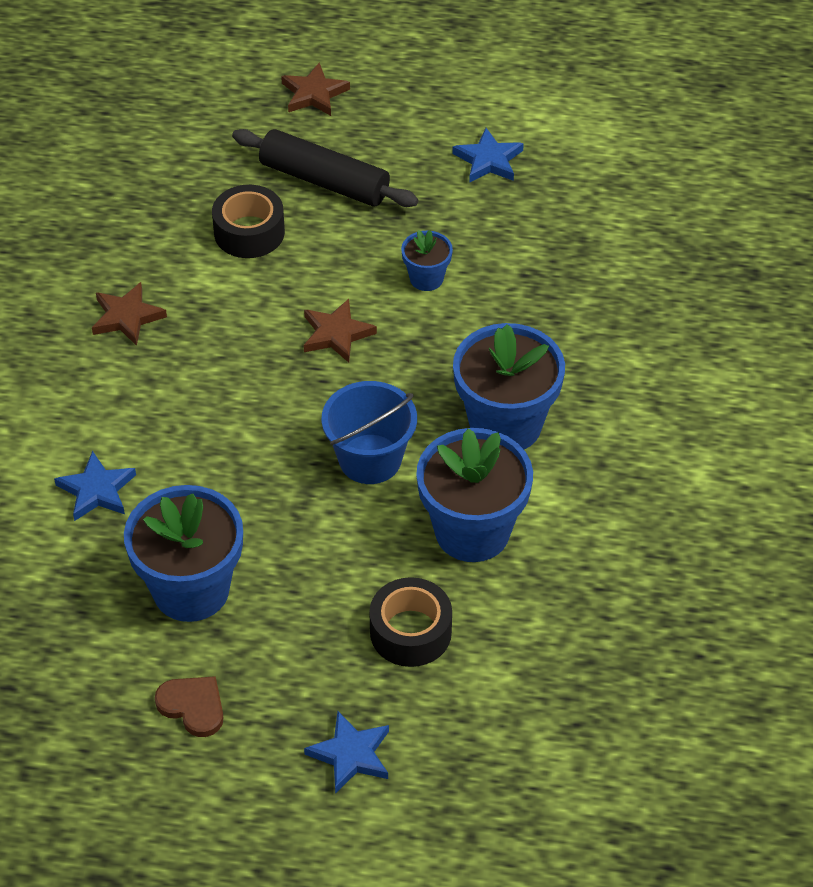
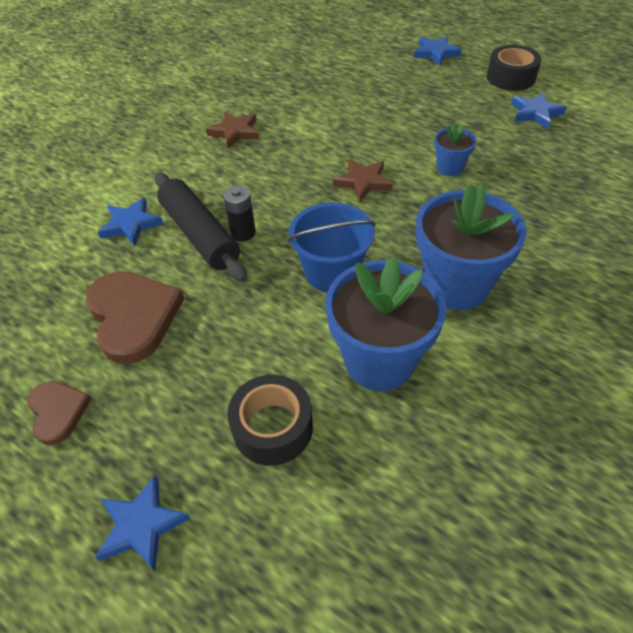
camera: 30 degrees right, 0 degrees up
(191, 590) = (133, 317): blue flower pot -> brown heart
(240, 450) = (243, 233): none -> black battery
(249, 232) = (345, 109): black tape -> black tape (510, 77)
(314, 94) = (436, 53): brown star -> blue star
(324, 181) = (413, 96): black rolling pin -> black rolling pin (200, 234)

